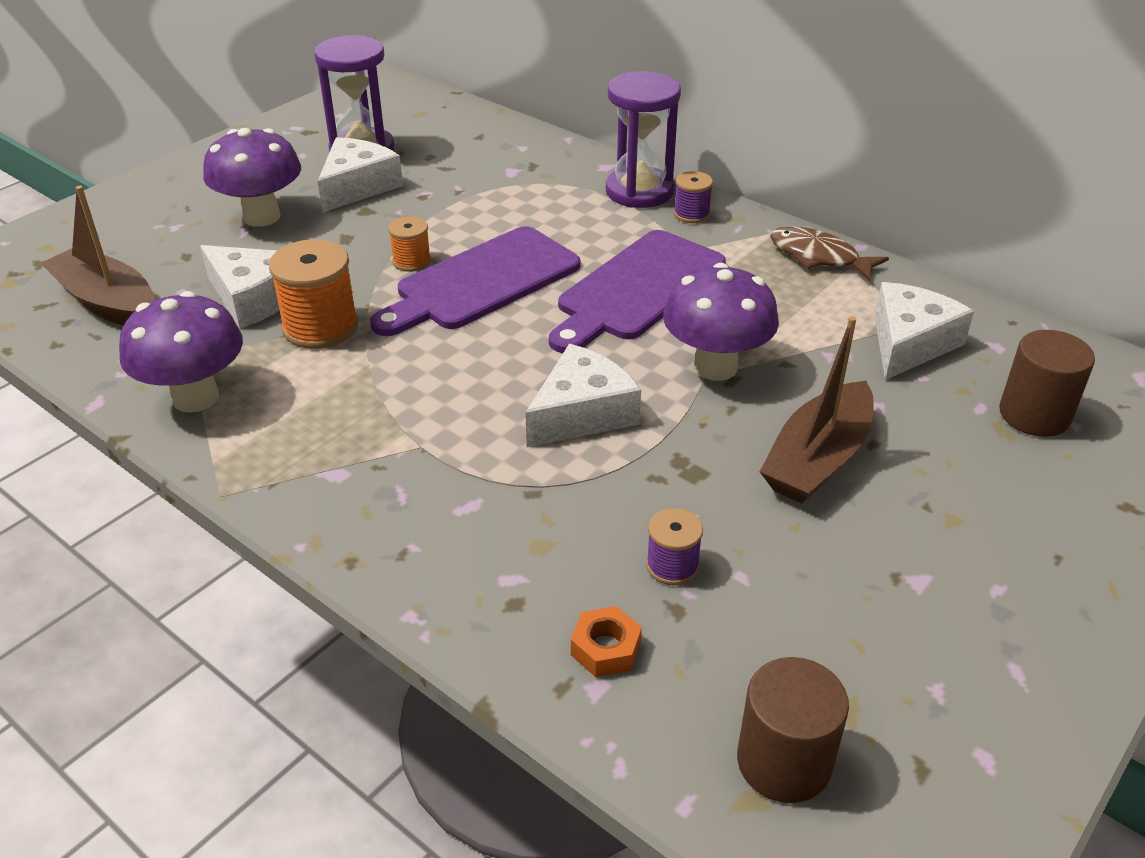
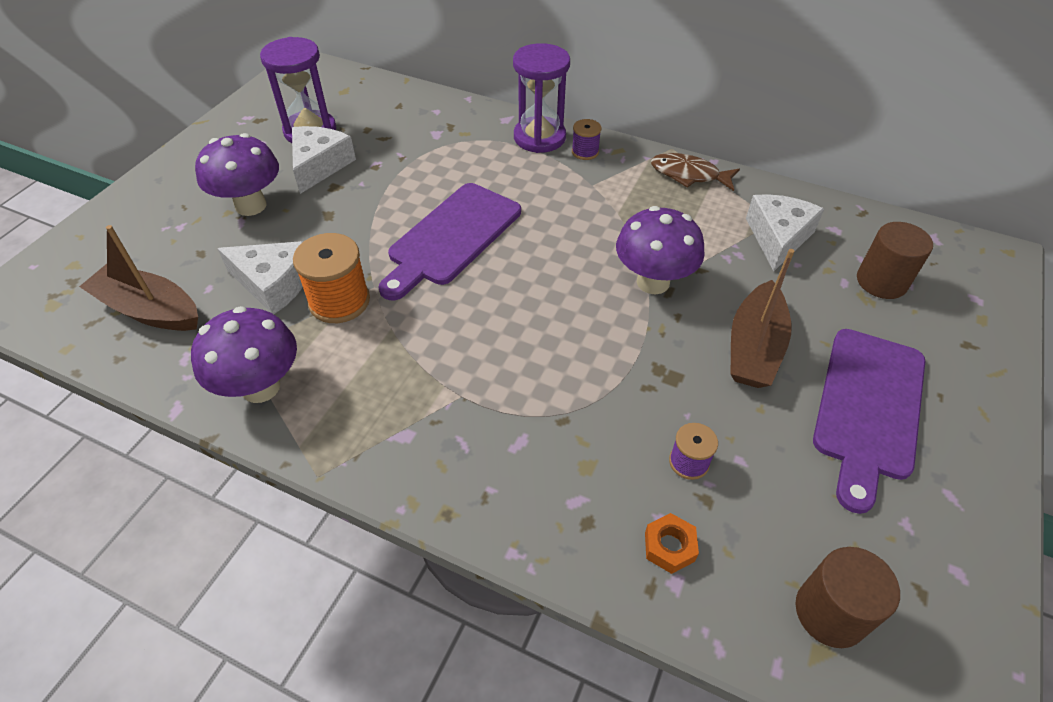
camera: 15 degrees left, 10 degrees up
(411, 261) = (389, 228): orange spool -> none
(582, 413) = (572, 341): white cheese -> none
(637, 289) = (571, 224): purple cutting board -> purple cutting board (868, 408)

